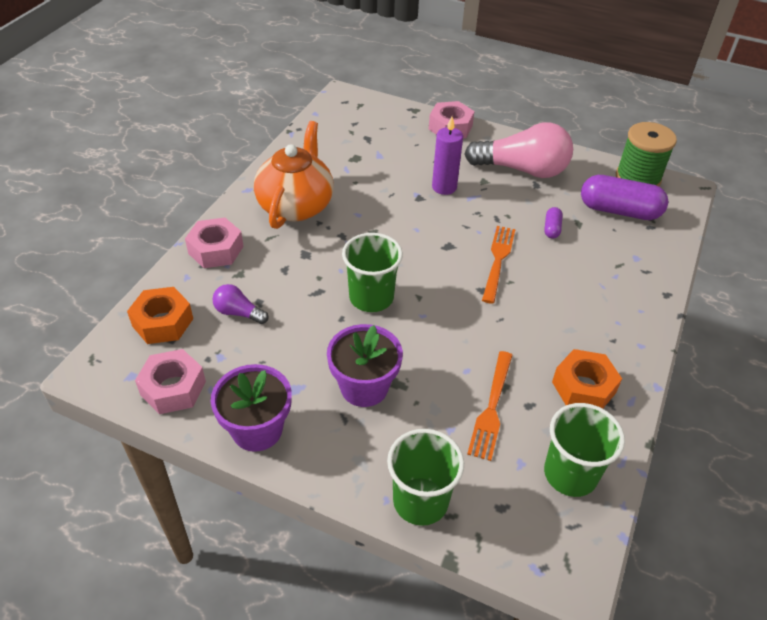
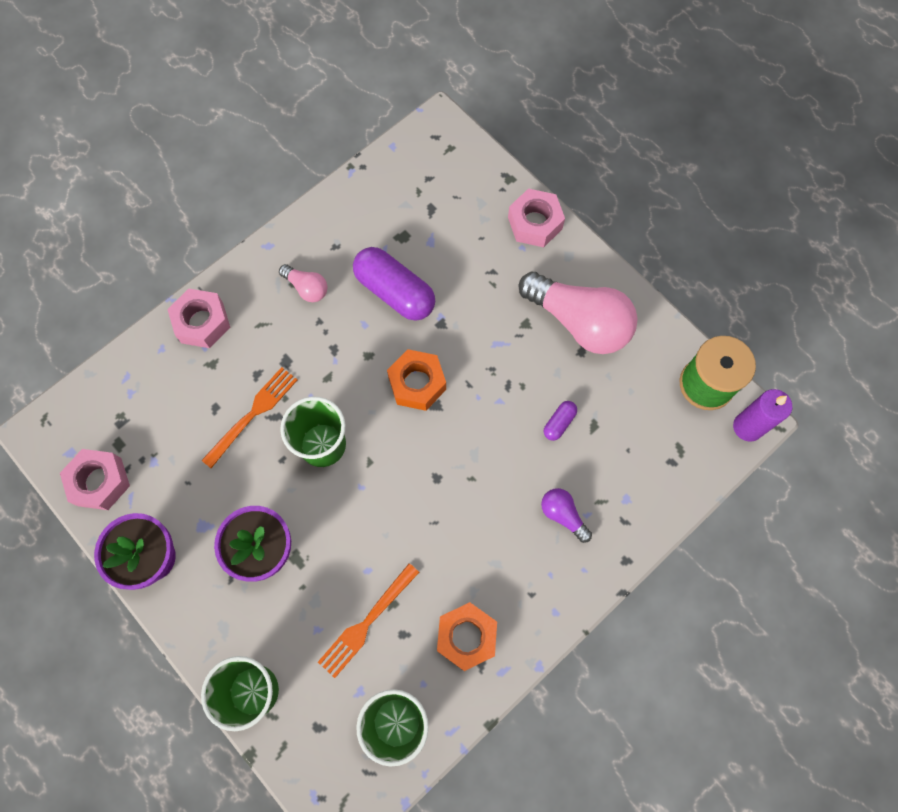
camera: 25 degrees right, 25 degrees up
(163, 322) = (119, 399): orange nut -> orange nut (417, 383)
(238, 313) = (190, 414): purple light bulb -> purple light bulb (563, 515)
(296, 205) = (306, 288): orange teapot -> pink light bulb
(444, 187) = (476, 317): purple candle -> purple candle (747, 427)
(498, 260) = (475, 445): orange fork -> orange fork (252, 414)
(619, 211) = (651, 425): purple capsule -> purple capsule (394, 292)

